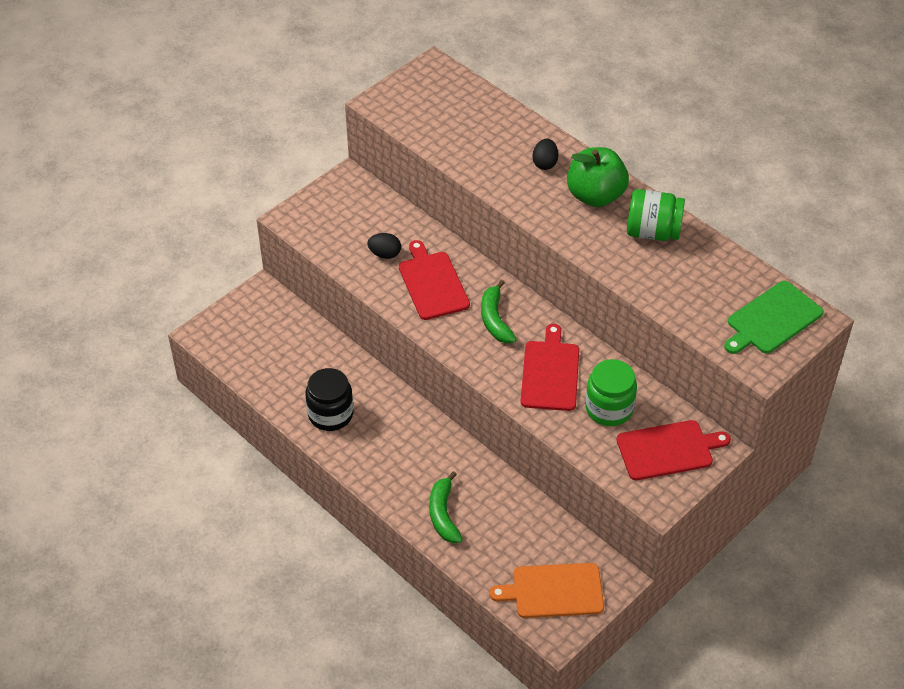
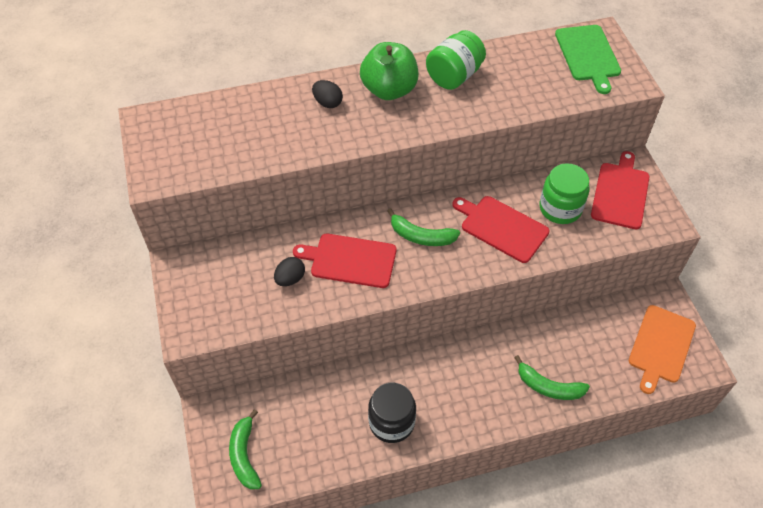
camera: 60 degrees left, 5 degrees up
(239, 333) = (244, 455): none -> green banana

